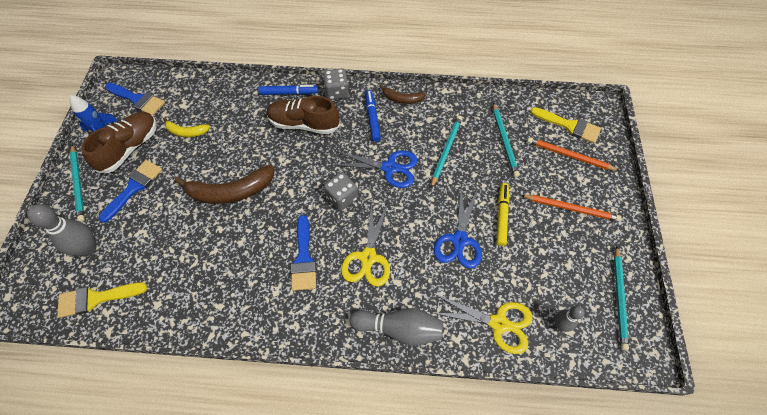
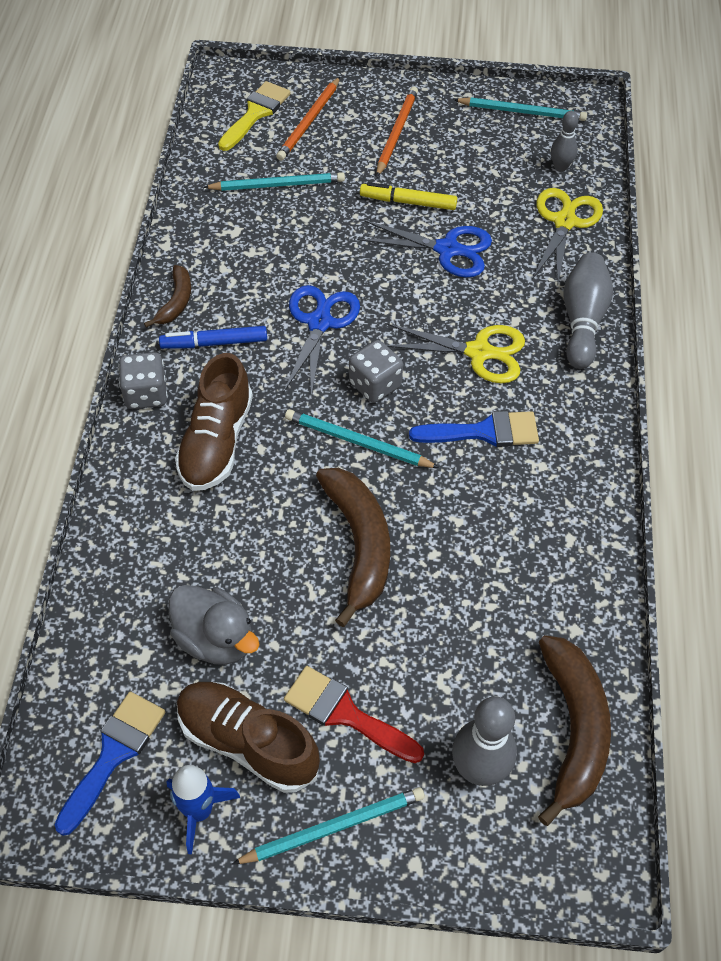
camera: 90 degrees left, 5 degrees down
(96, 298) = (573, 730): yellow brush -> brown banana
(134, 187) = (345, 714): blue brush -> red brush
(186, 132) = (215, 639): yellow banana -> grey duck
(289, 93) = (137, 469): blue marker -> none
(446, 151) = (291, 252): turquoise pencil -> turquoise pencil (357, 442)

